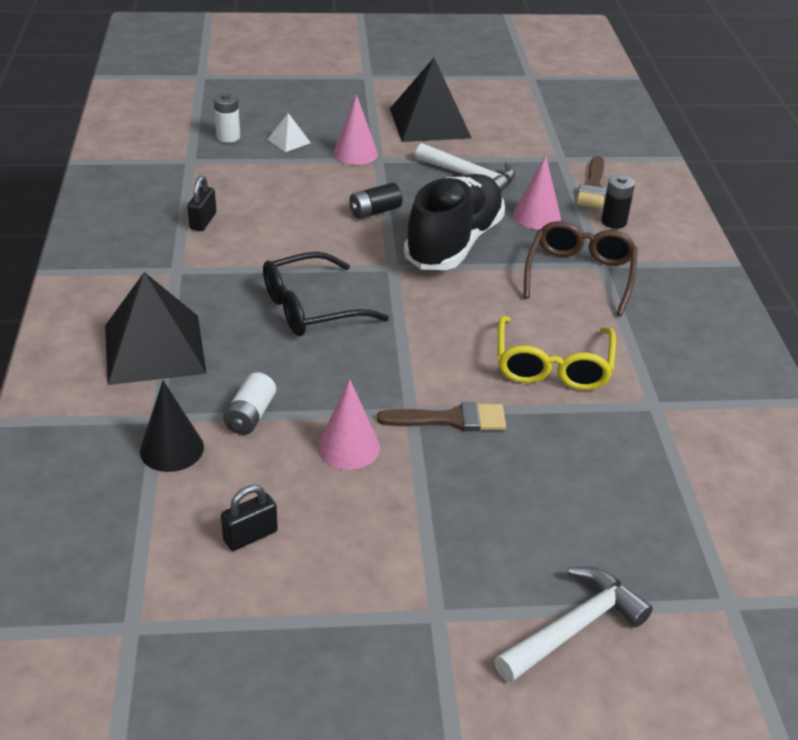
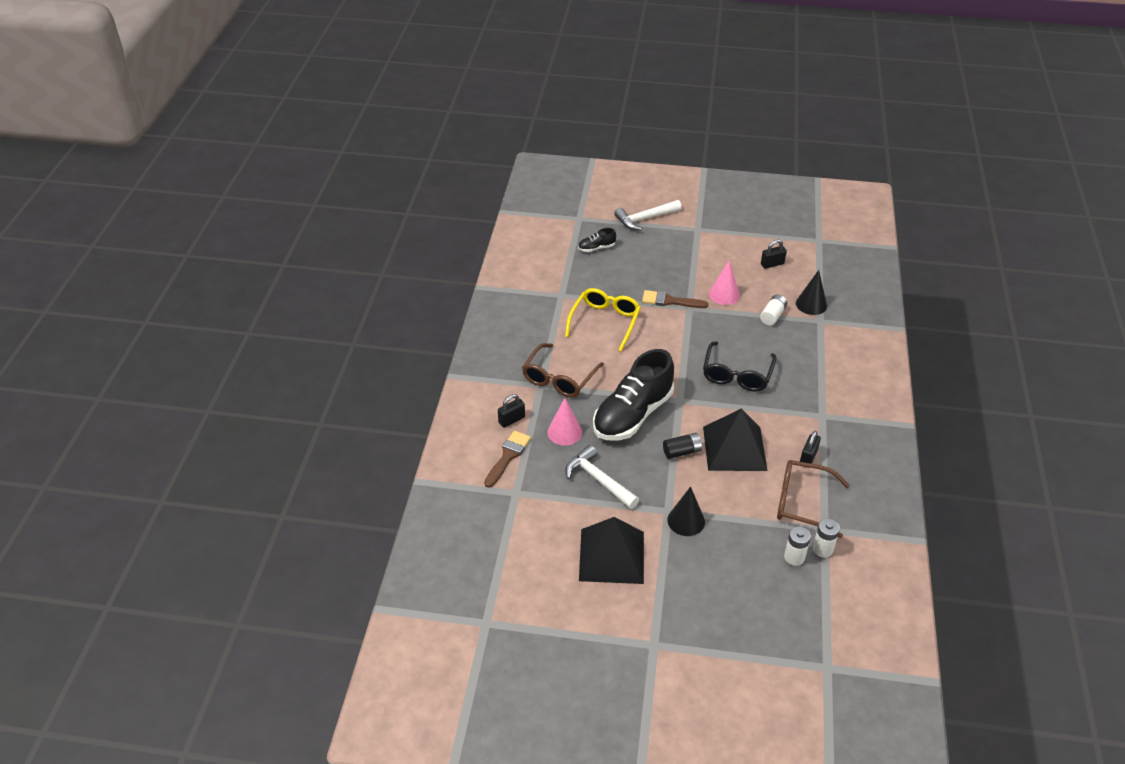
camera: 165 degrees left, 5 degrees up
(154, 348) = (828, 360): black pyramid -> black pyramid (734, 448)
(194, 145) = (822, 549): none -> white battery
(216, 179) = (801, 502): none -> brown glasses
(289, 141) = (741, 545): white pyramid -> none
(309, 308) = (737, 375): black glasses -> black glasses turned 120 degrees clockwise
(355, 153) = (686, 521): pink cone -> black cone
(614, 222) = (511, 420): black battery -> black padlock
(645, 521) = (596, 248): none -> black shoe

